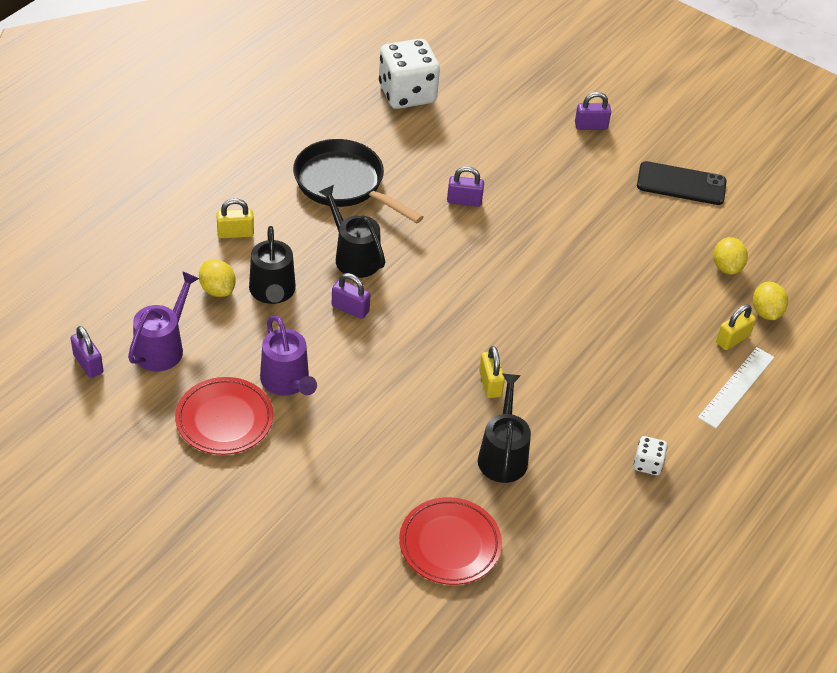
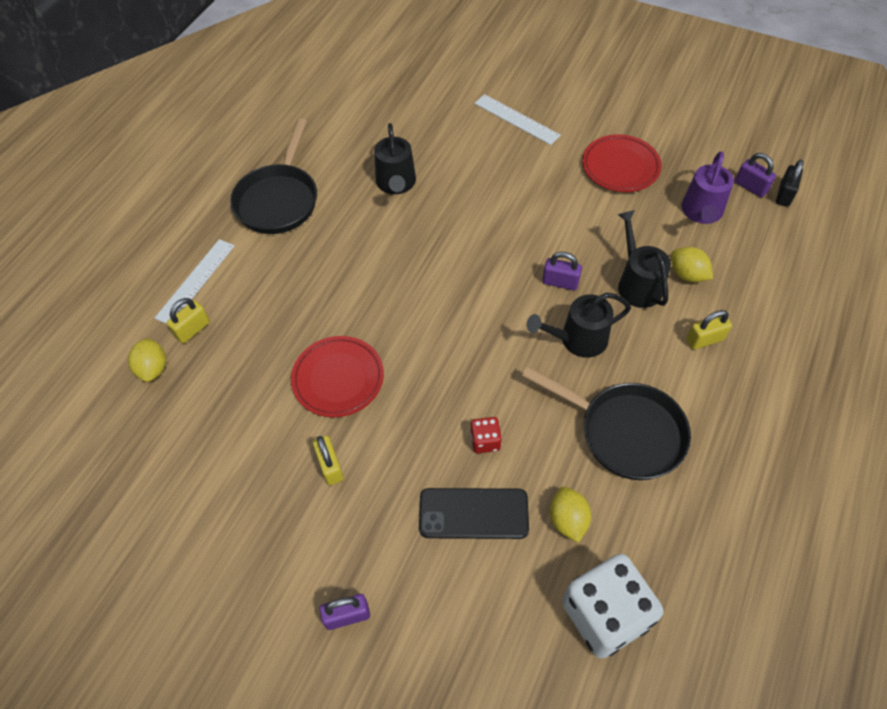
camera: 175 degrees right, 10 degrees up
(57, 347) = (784, 194): none -> black padlock
(287, 382) = (586, 205): purple watering can -> none
(326, 515) = (516, 119): none -> white ruler
(354, 256) = (578, 339): black watering can -> black watering can turned 120 degrees clockwise
(450, 544) = (424, 118): red plate -> red plate (338, 379)
(464, 201) = (485, 441): purple padlock -> red dice
(490, 384) = (417, 238): yellow padlock -> yellow padlock (330, 466)
(648, 464) = (279, 200): white dice -> black pan
(681, 184) = (229, 534): black phone -> black phone (473, 514)
(726, 267) = (187, 417): yellow lemon -> yellow lemon (567, 520)

